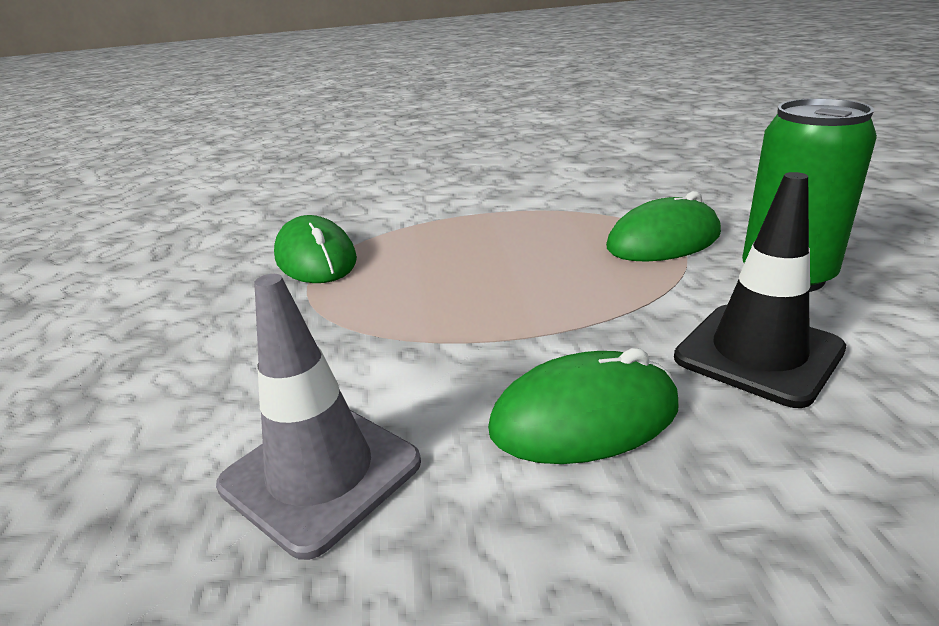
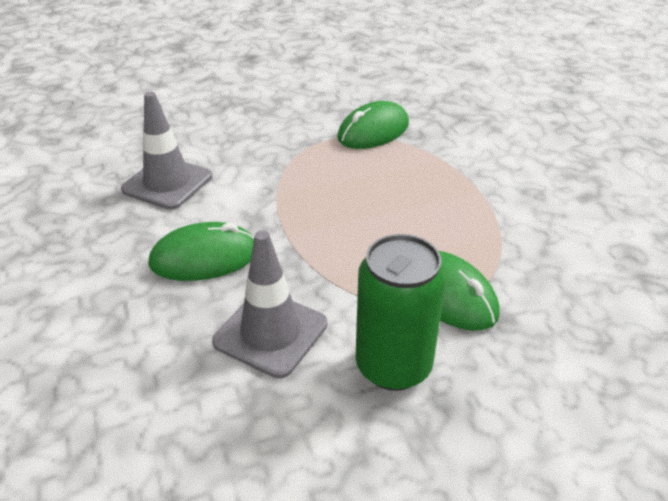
camera: 75 degrees right, 10 degrees up
(584, 417) = (204, 257): green mouse -> green mouse turned 75 degrees counterclockwise
(758, 354) = (271, 333): black traffic cone -> grey traffic cone

